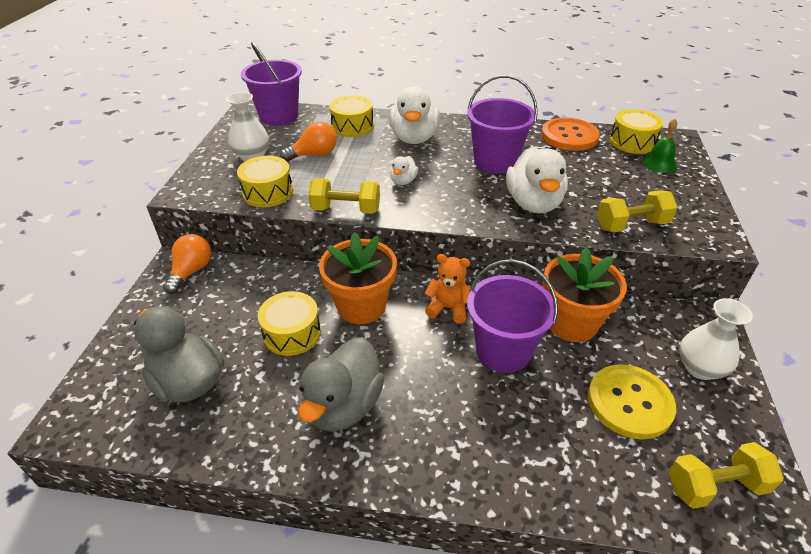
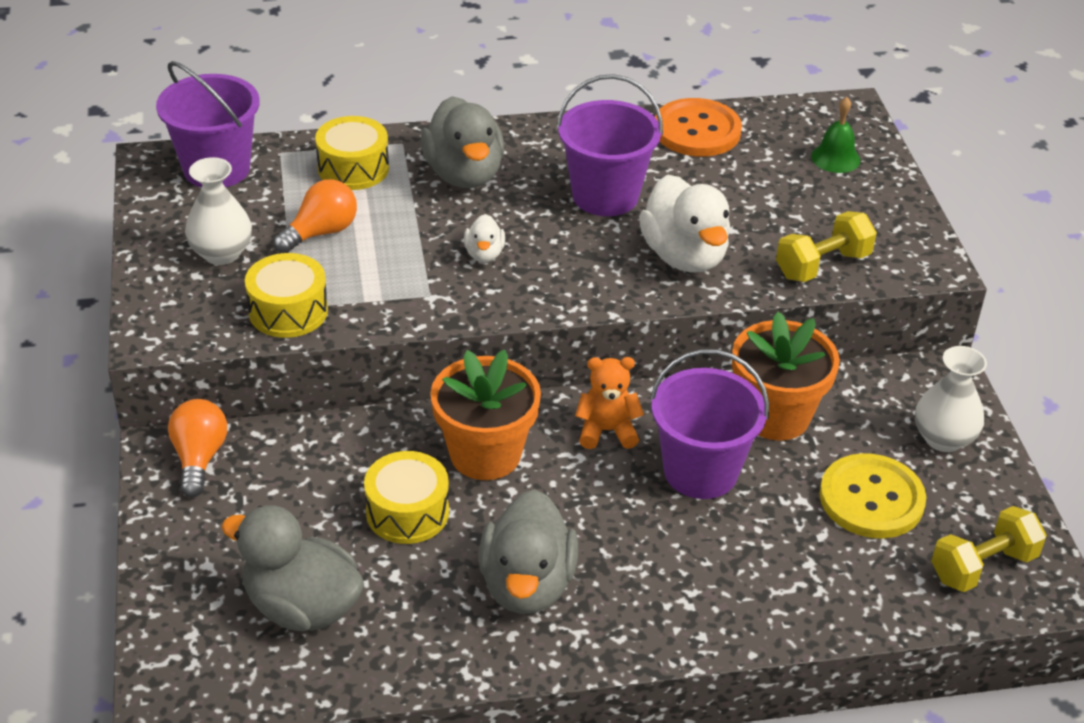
camera: 20 degrees left, 0 degrees up
(346, 210) = (423, 317): yellow dumbbell -> none
(414, 138) = (464, 174): white duck -> grey duck
(632, 142) = (790, 126): yellow drum -> none

